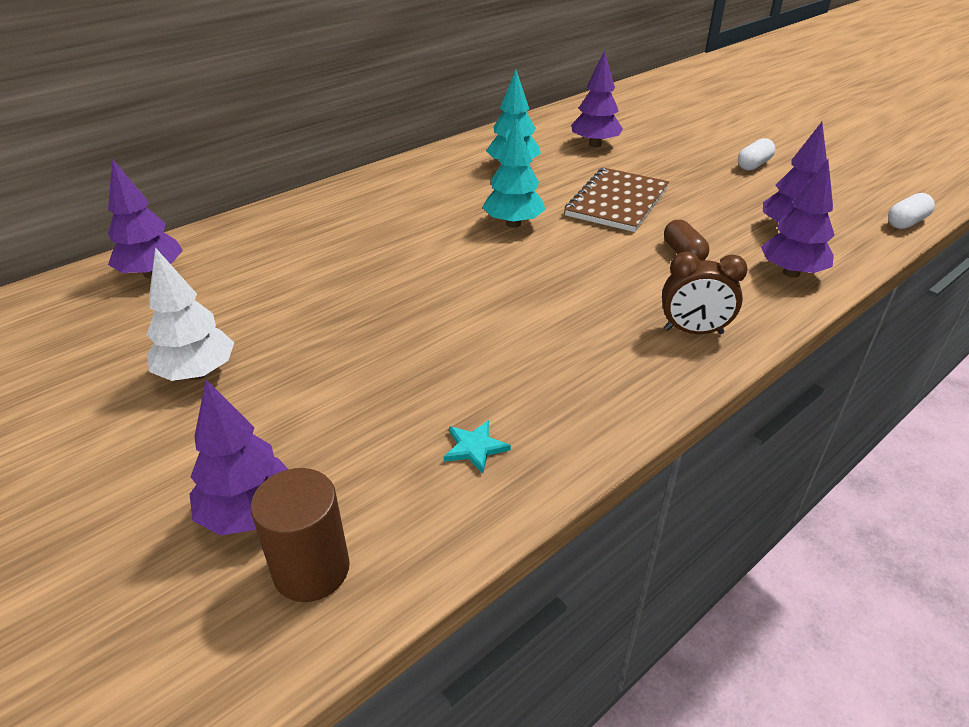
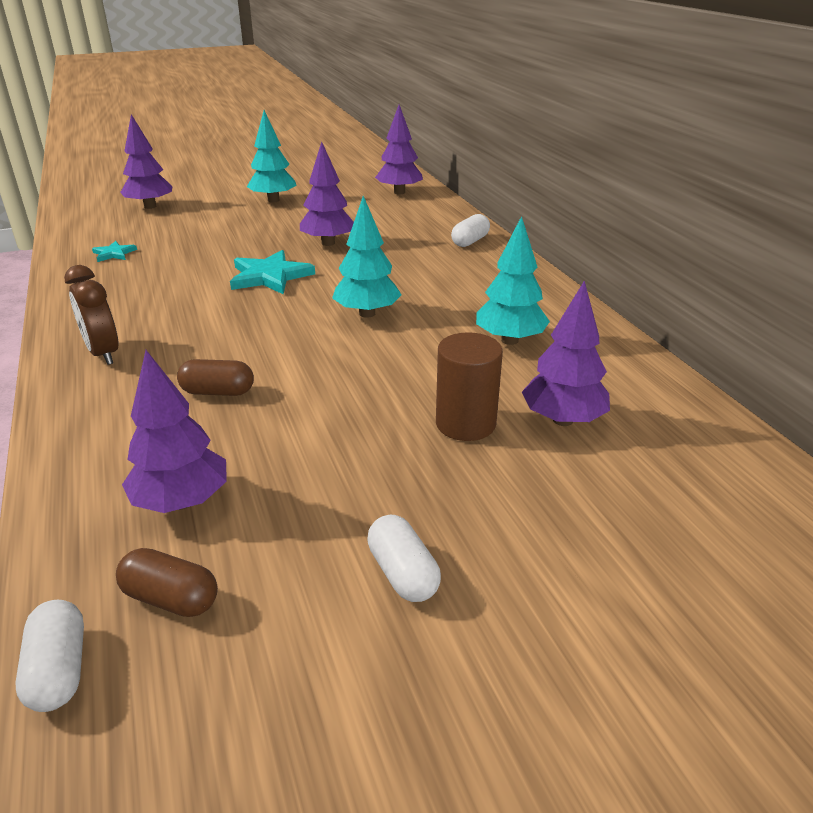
camera: 110 degrees right, 5 degrees down
(197, 373) = (273, 200): white tree -> turquoise tree
(311, 569) = (99, 214): brown cylinder -> brown cylinder (465, 423)
(322, 204) = (470, 241): none -> white capsule
(470, 293) = (270, 276): none -> turquoise star
(617, 202) = (368, 385): brown notebook -> none
(693, 331) = (103, 353): brown clock -> brown clock turned 60 degrees counterclockwise
(791, 273) = (102, 452): purple tree -> purple tree (328, 243)
(841, 210) = (171, 598): none -> brown capsule

